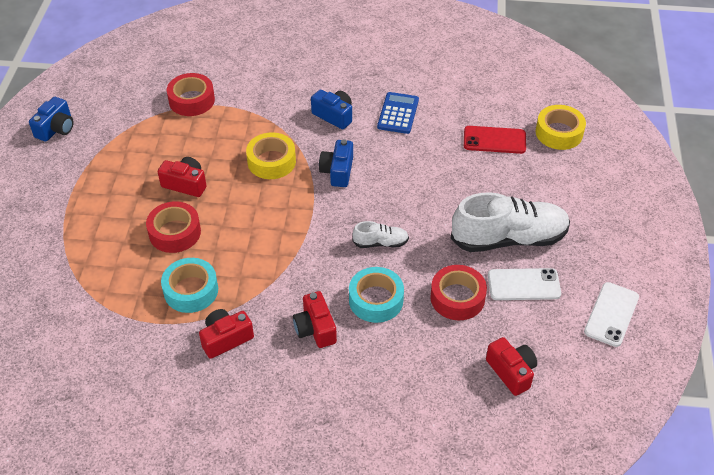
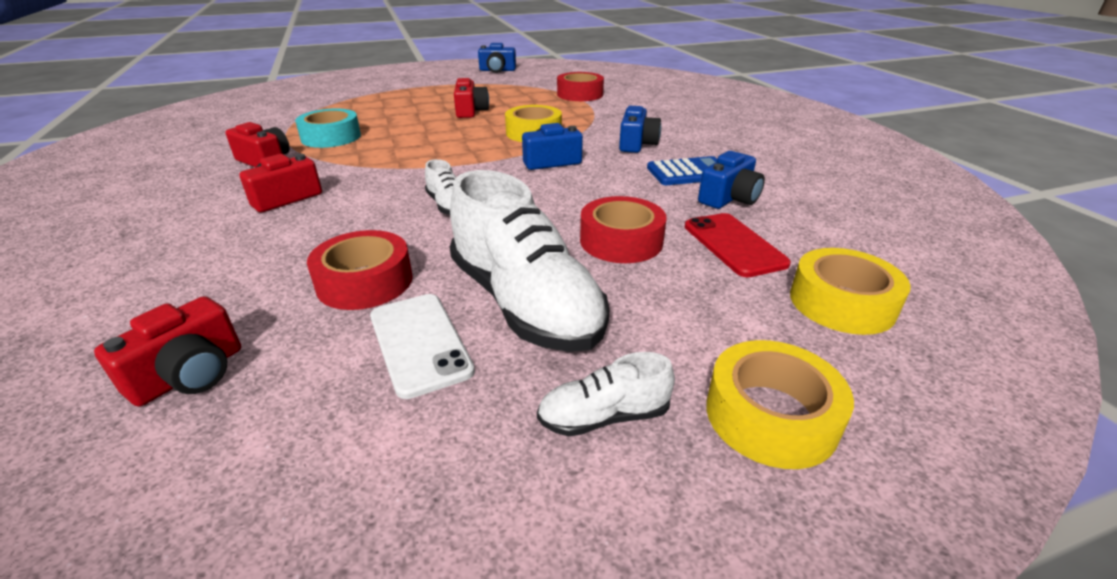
camera: 65 degrees right, 15 degrees down
(175, 232) = (405, 119): red tape -> red tape (621, 241)
(376, 300) = (342, 223): turquoise tape -> none
(443, 114) = (729, 198): none -> blue camera
(595, 239) = (603, 416): none -> white shoe
(611, 314) = (372, 504): white phone -> none
(612, 193) = (770, 415): none -> yellow tape

